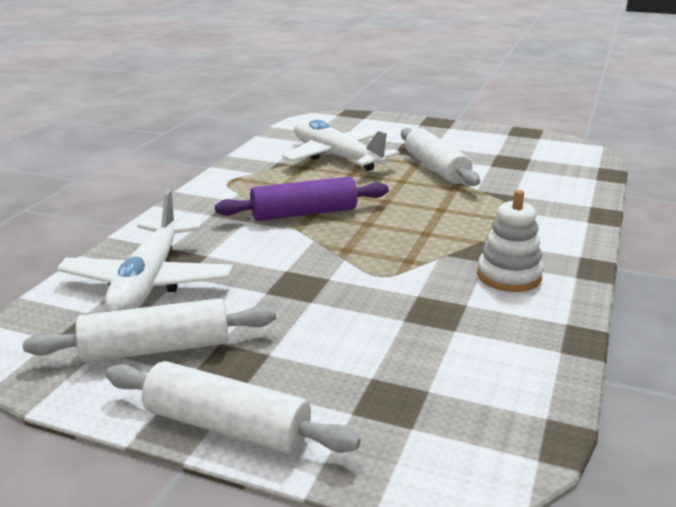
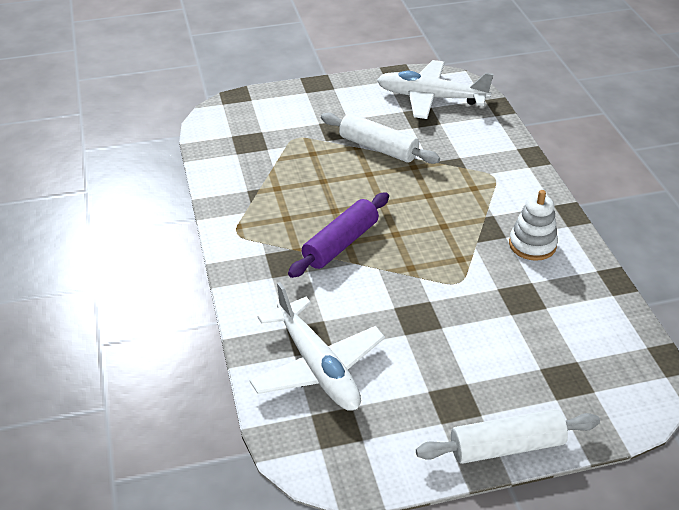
camera: 35 degrees left, 15 degrees up
(156, 349) = (398, 418): white rolling pin -> none
(336, 157) = (288, 164): white plane -> white plane (431, 98)

